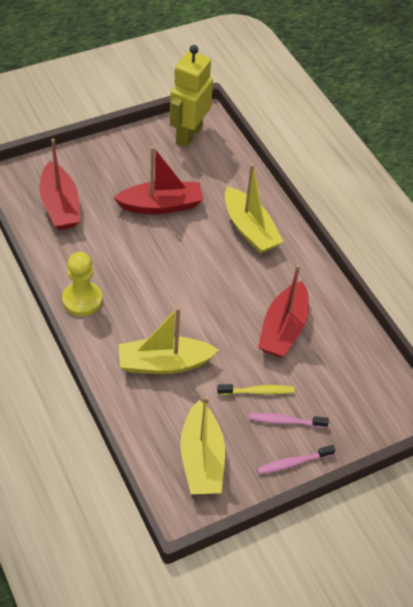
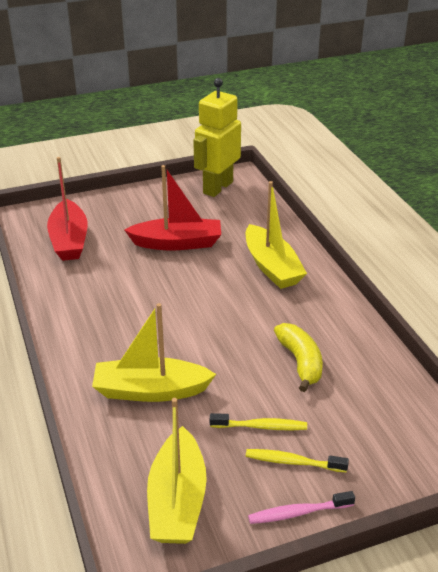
camera: 10 degrees right, 15 degrees down
(82, 300) = (70, 324): yellow pawn -> none
(283, 329) = (300, 362): red boat -> yellow banana
(285, 421) = (292, 462): pink toothbrush -> yellow toothbrush

